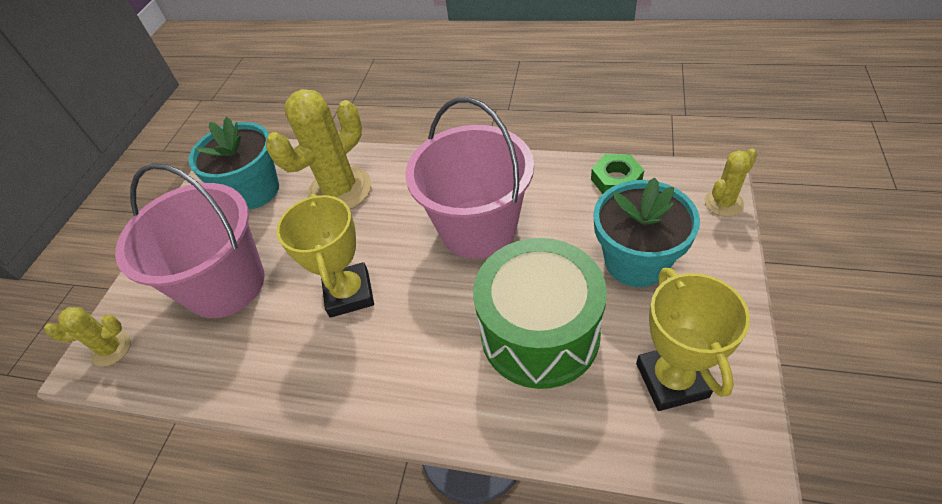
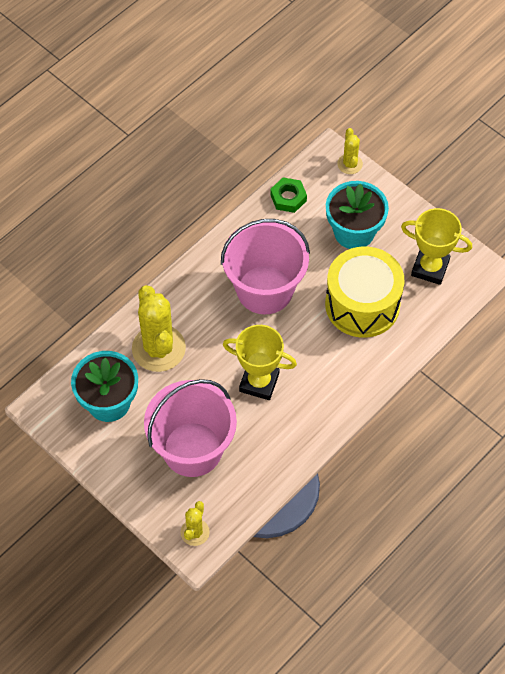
camera: 65 degrees left, 10 degrees up
(539, 333) = (362, 304): green drum -> yellow drum

